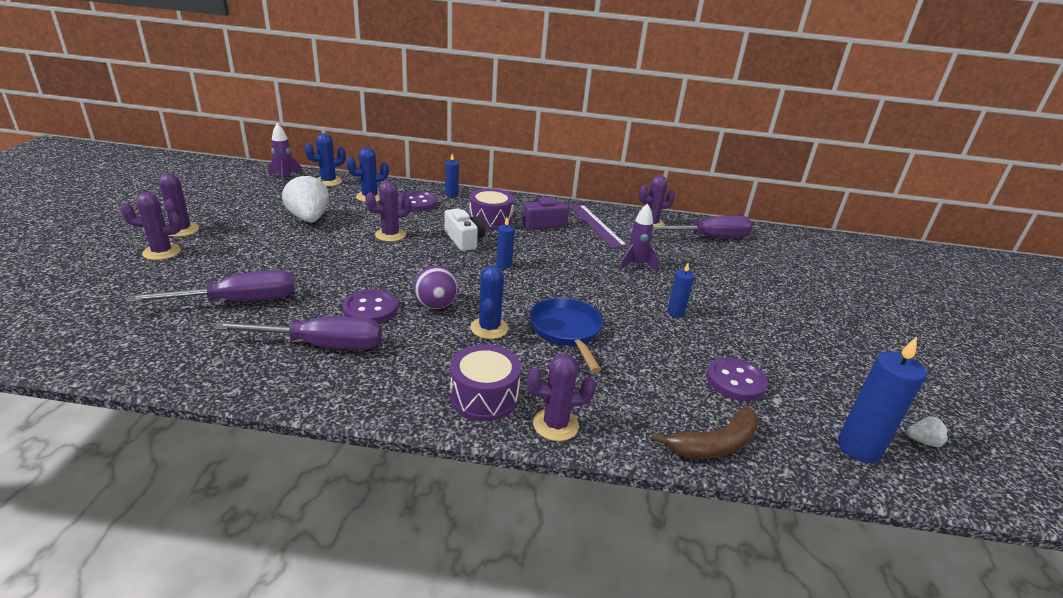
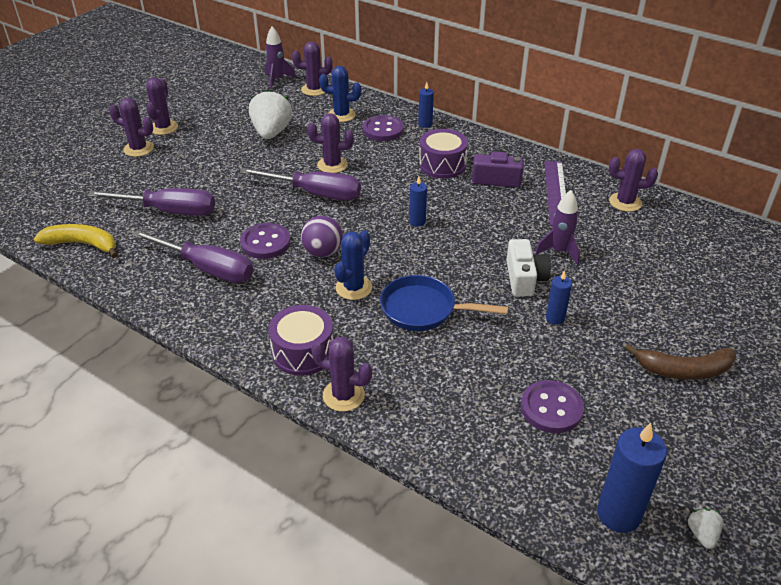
camera: 30 degrees right, 10 degrees up
(142, 355) = (82, 244): none -> yellow banana
(328, 181) = (314, 89): blue cactus -> purple cactus
(464, 240) = (399, 184): white camera -> white camera (524, 278)
(566, 331) = (423, 309): blue pan -> blue pan turned 90 degrees counterclockwise
(710, 237) = (686, 235): purple screwdriver -> purple screwdriver (315, 194)
(715, 444) = (472, 460): brown banana -> brown banana (684, 370)
(923, 441) = (702, 534): white strawberry -> white strawberry turned 120 degrees counterclockwise

